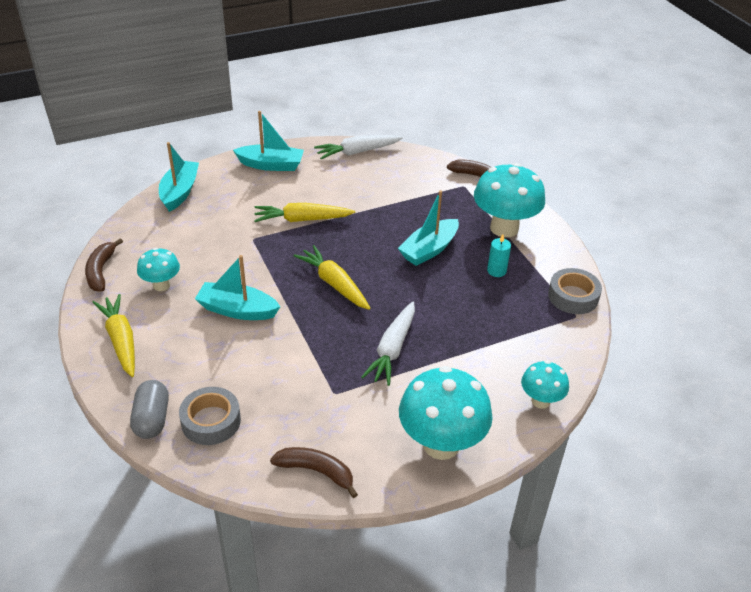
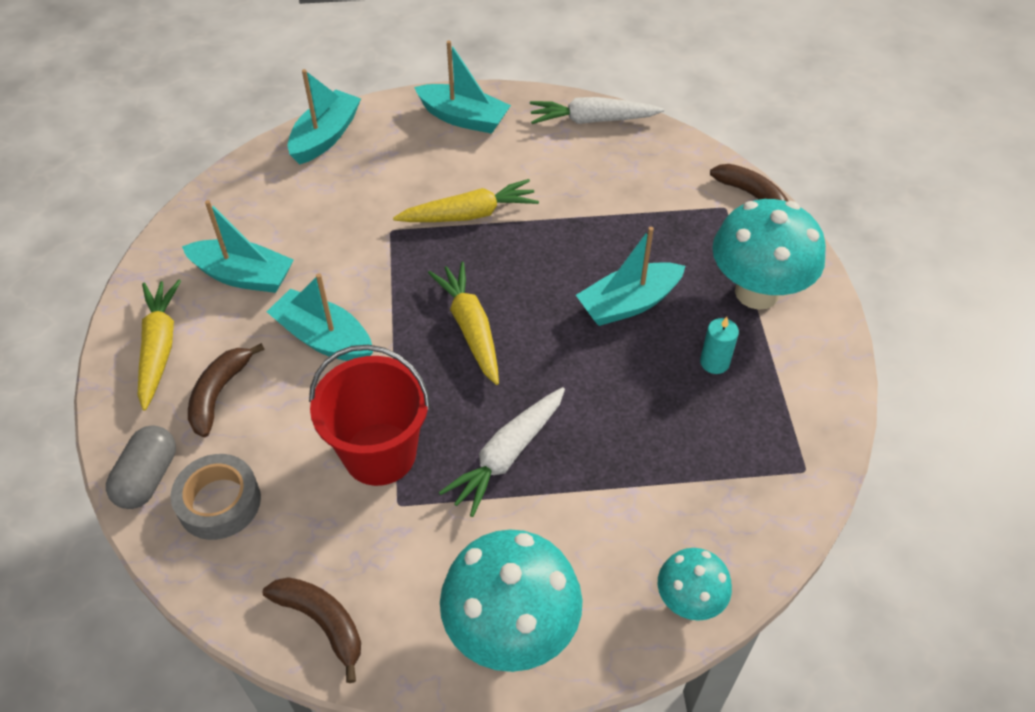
camera: 20 degrees right, 10 degrees up
(101, 271) = (178, 237): brown banana -> brown banana (219, 394)
(161, 285) = (243, 276): turquoise mushroom -> turquoise boat
(302, 219) = (469, 214): yellow carrot -> yellow carrot turned 150 degrees clockwise
(308, 367) = (380, 454): none -> red bucket
(573, 296) = (815, 435): grey tape -> none

